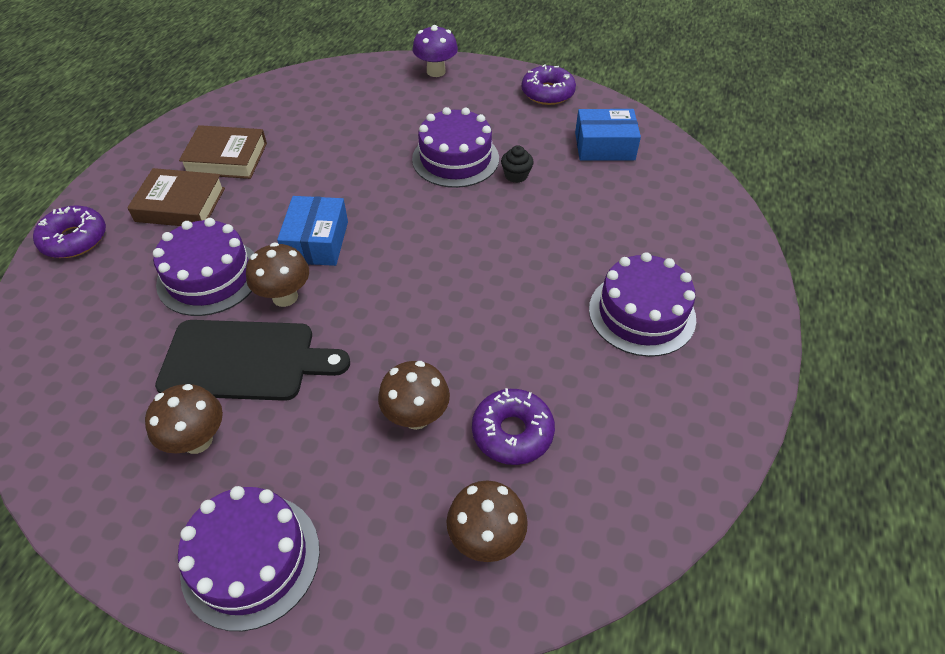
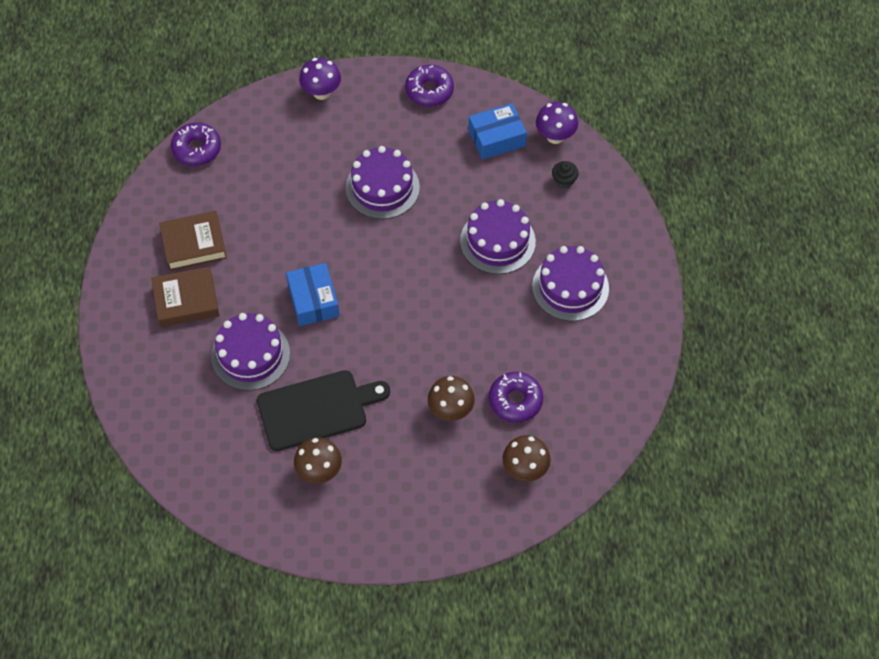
camera: 20 degrees left, 10 degrees up
(74, 239) = (124, 357): purple donut -> purple donut (197, 149)
(251, 559) = (395, 526): purple cake -> purple cake (497, 241)
(285, 297) = (316, 353): brown mushroom -> none
(516, 175) = (437, 190): black cupcake -> black cupcake (564, 181)
(674, 159) = (555, 136): none -> purple mushroom

